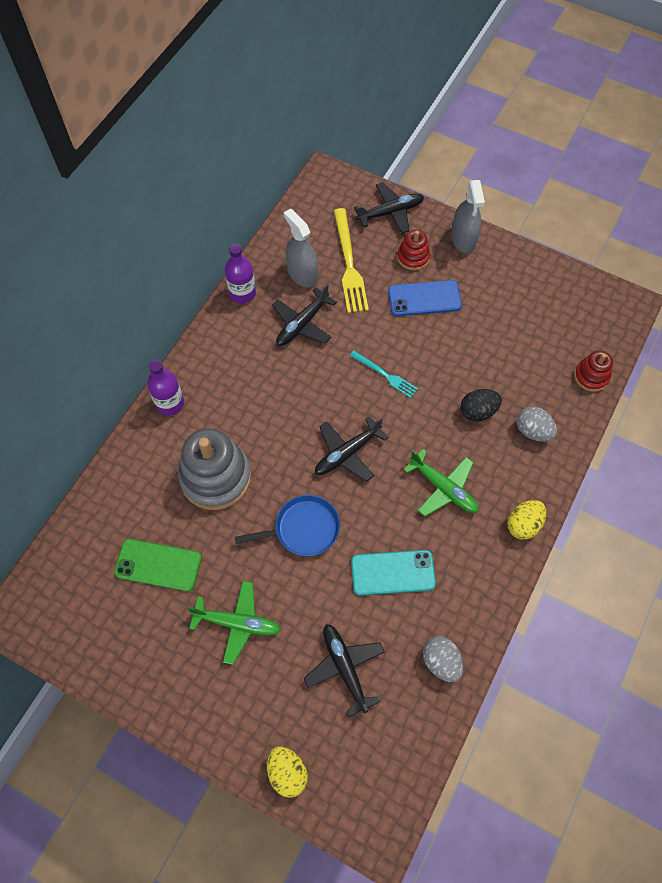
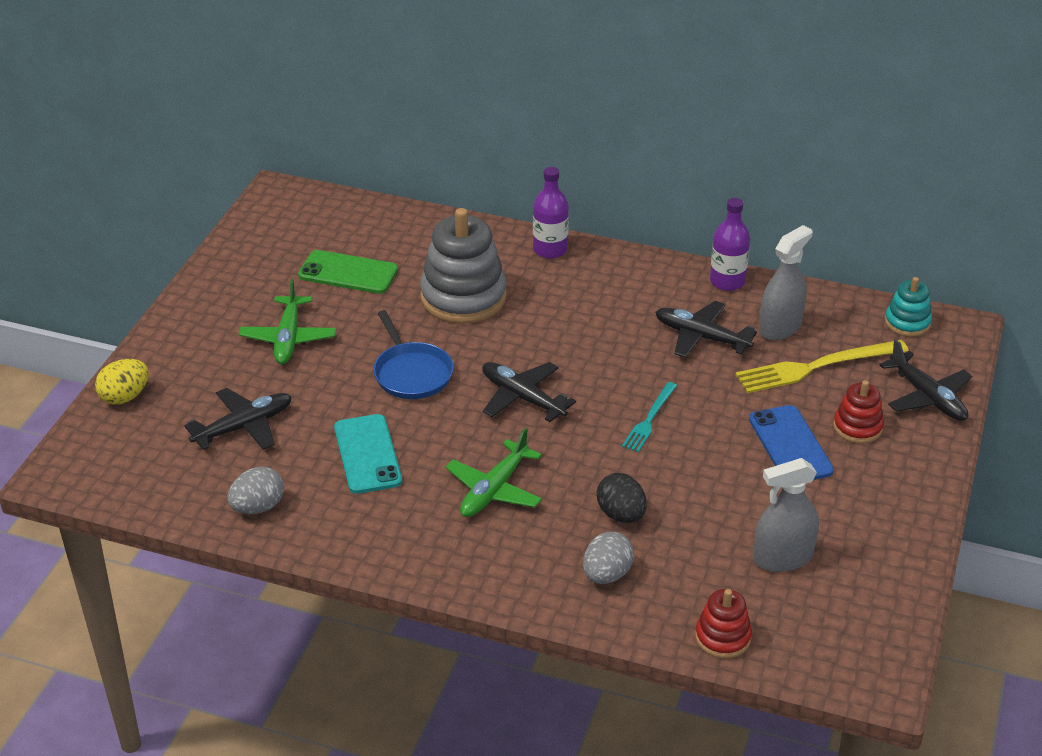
camera: 80 degrees right, 25 degrees down
(158, 565) = (348, 273): green phone -> green phone turned 75 degrees counterclockwise
(314, 201) = (907, 322): none -> turquoise stacking toy
(463, 239) = (917, 476): grey spray bottle -> grey spray bottle (783, 558)
(523, 524) = (457, 573): yellow egg -> none

